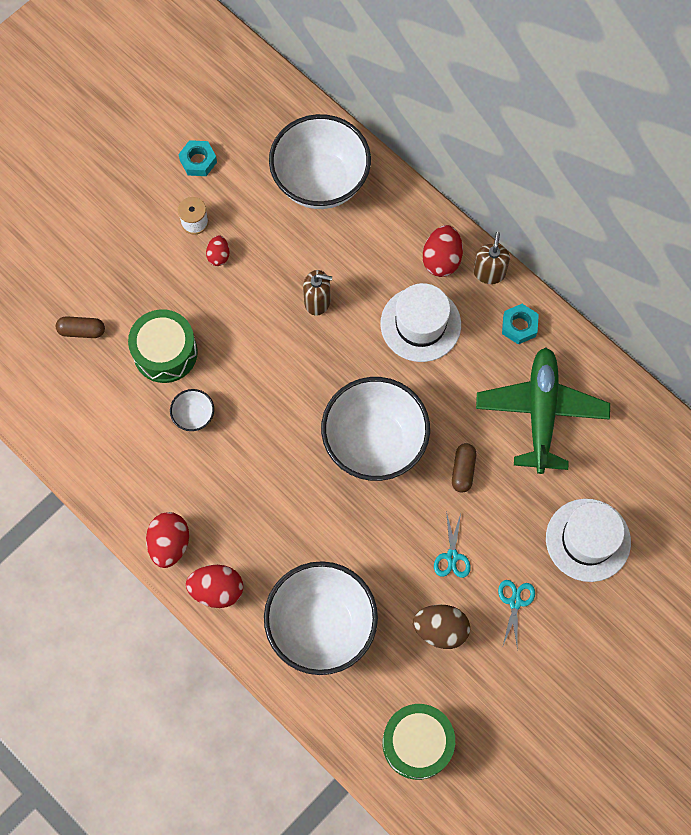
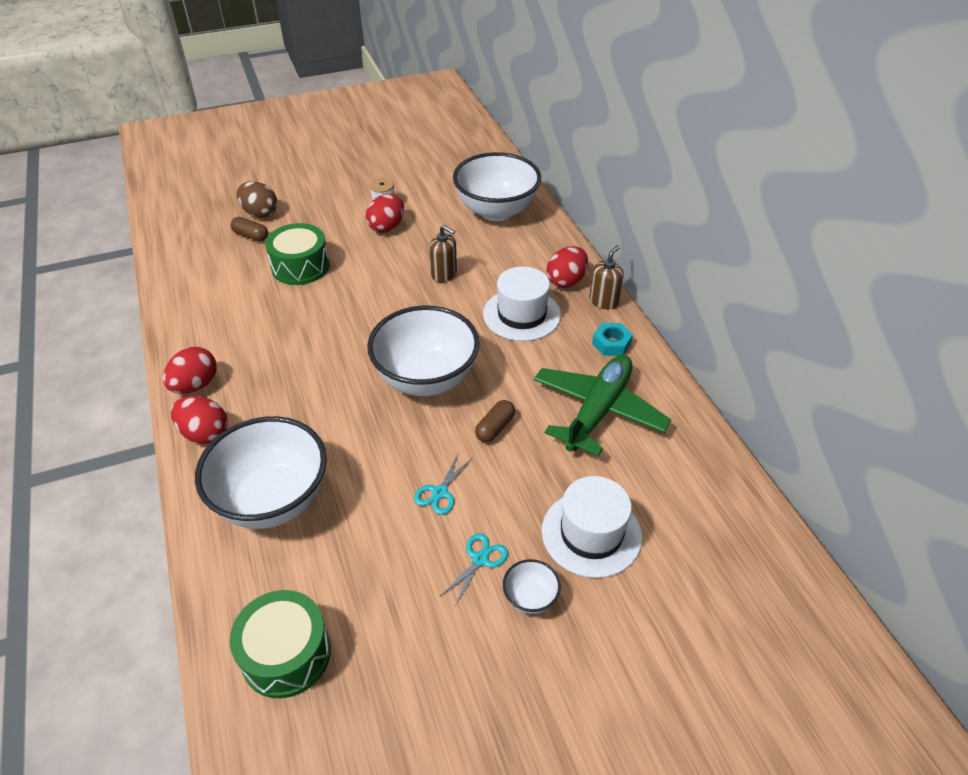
camera: 25 degrees right, 25 degrees down
(194, 416) = (289, 310): white bowl -> white bowl (530, 598)
(198, 161) = (412, 176): turquoise nut -> none
(218, 256) = (387, 227): red egg -> red egg, size x1.69
(440, 629) = (386, 552): brown egg -> brown egg (260, 213)

